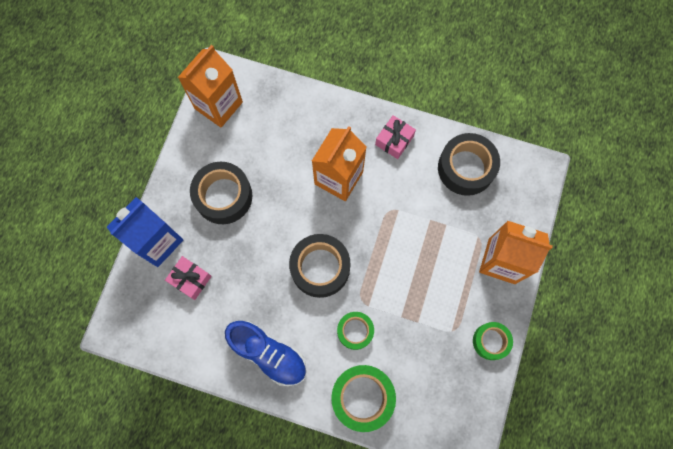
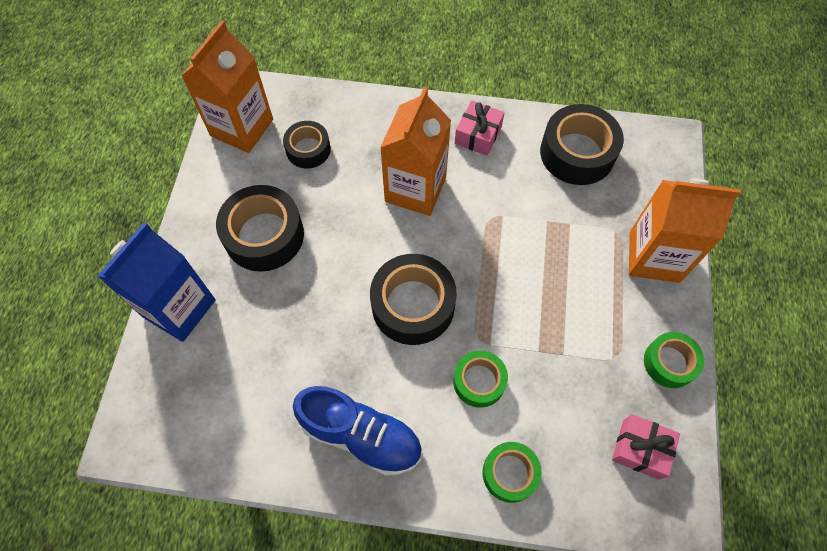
camera: 10 degrees left, 10 degrees down
(190, 279) = (232, 351): pink gift -> pink gift (640, 449)
(265, 132) = (308, 149): none -> black tape
(362, 397) = (510, 473): green tape -> green tape, size x0.60

